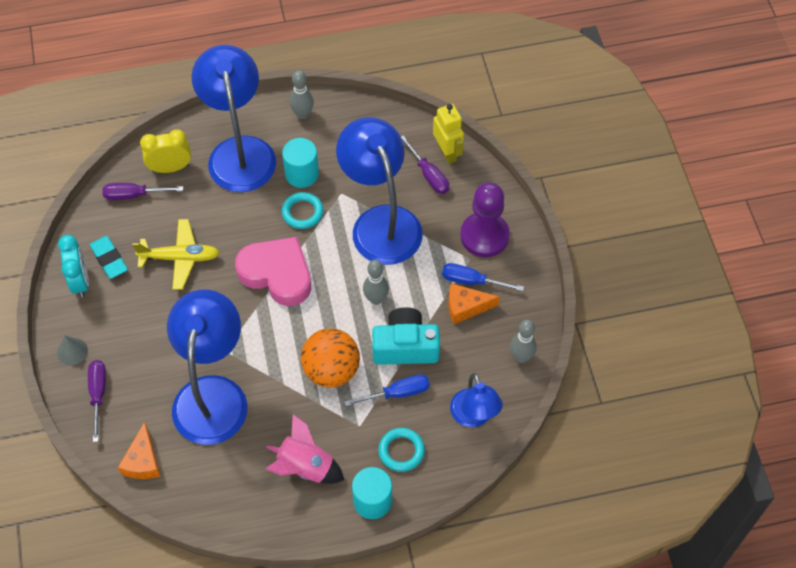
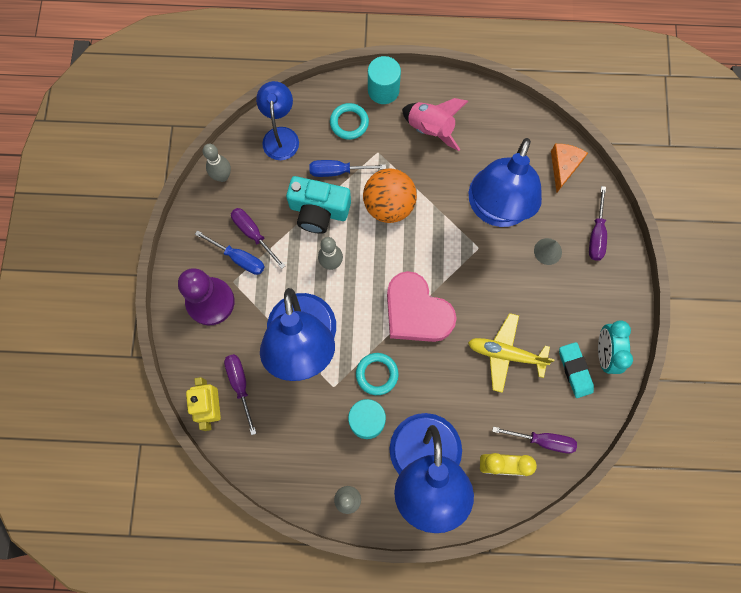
camera: 165 degrees left, 15 degrees up
(72, 351) = (617, 281): grey cone -> grey cone (547, 251)
(466, 307) = (253, 234): orange cheese -> purple screwdriver

